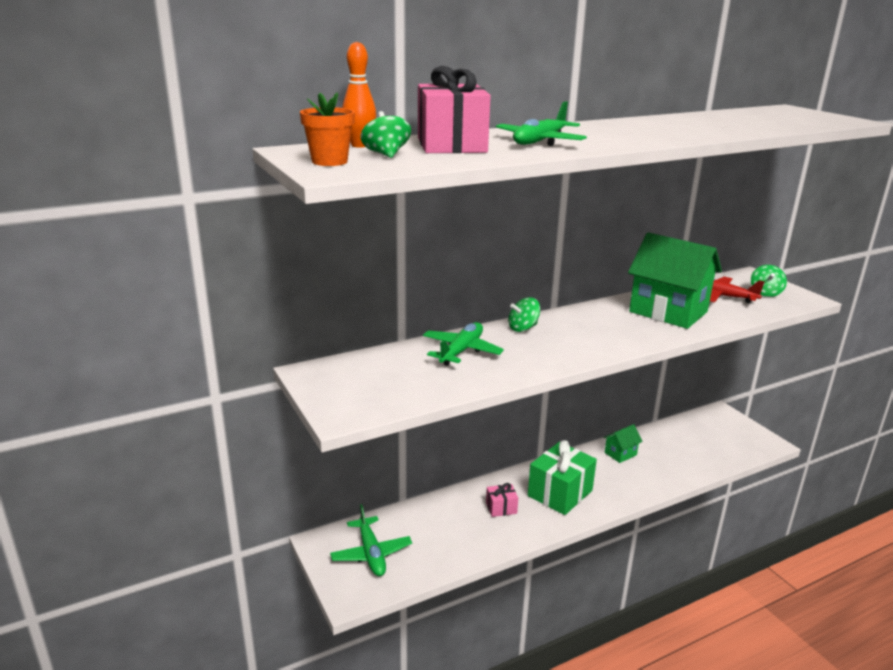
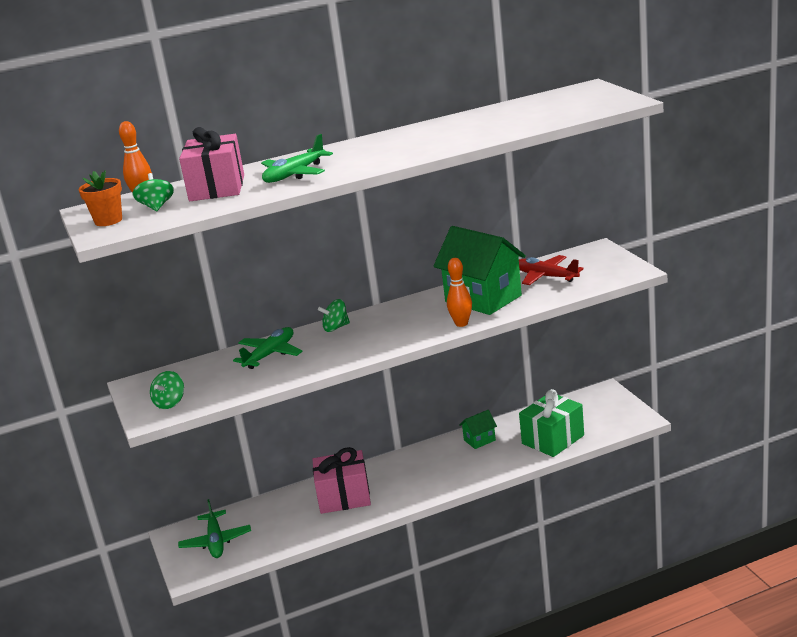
camera: 10 degrees right, 0 degrees up
(501, 508) = (344, 497): pink gift -> pink gift, size x2.03
(560, 493) = (404, 480): green gift -> green gift (553, 439)
(662, 335) = (461, 324): none -> orange bowling pin
(765, 293) = (596, 268): green spinning top -> green spinning top (170, 403)

